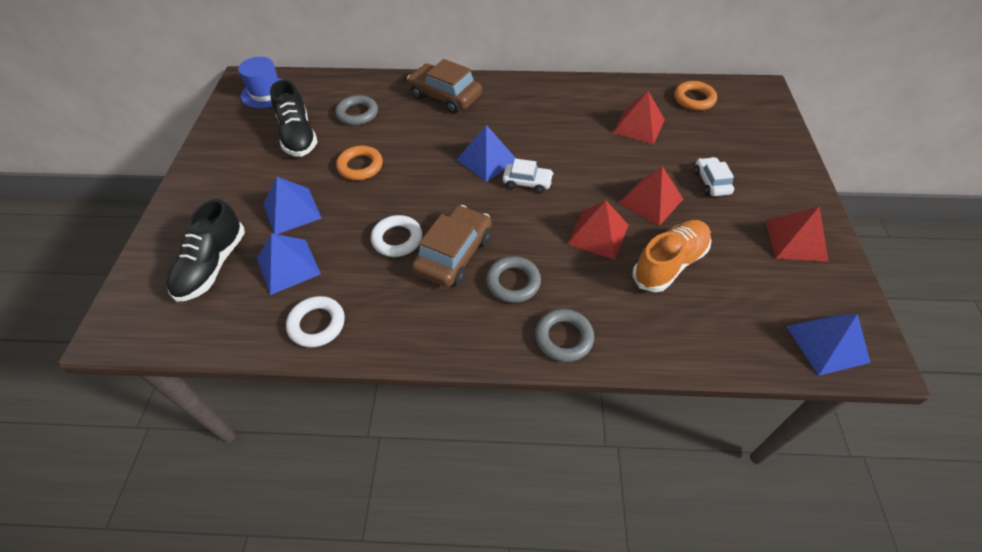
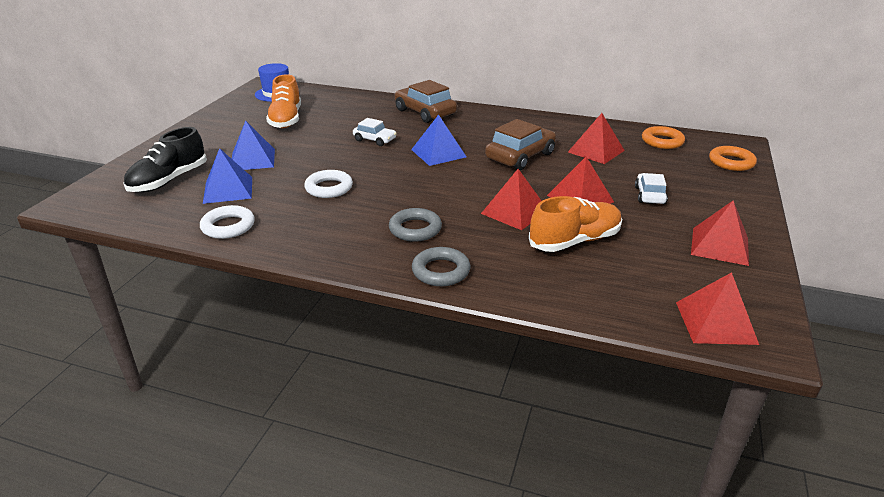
camera: 15 degrees right, 20 degrees down
(298, 136) = (286, 119): black shoe -> orange shoe
(357, 114) = (343, 113): grey ring -> none
(360, 166) = (325, 142): orange ring -> orange ring (731, 162)
(454, 254) = (372, 204): brown car -> brown car (520, 156)
(527, 182) = (467, 171): white car -> white car (374, 140)
(827, 344) = (715, 322): blue pyramid -> red pyramid

